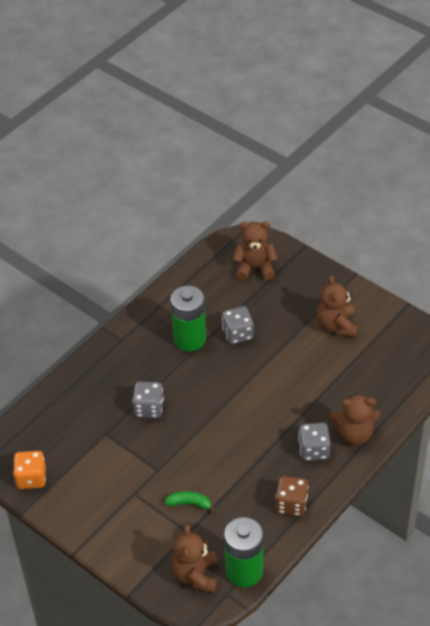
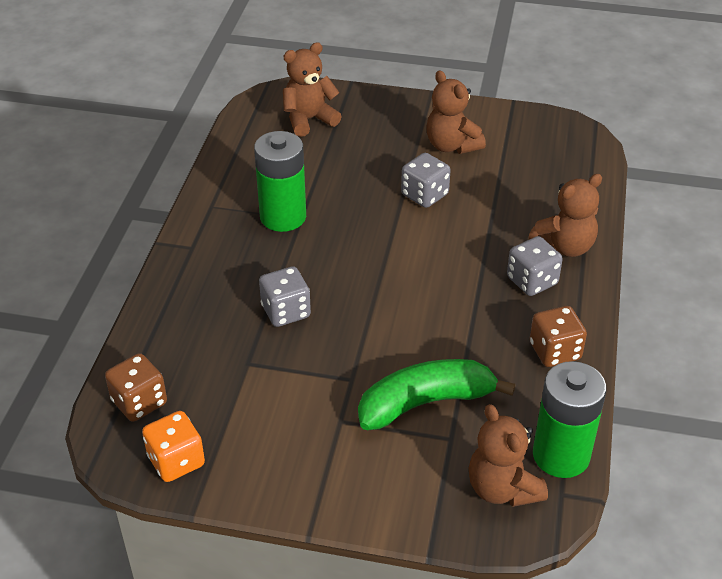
camera: 30 degrees left, 5 degrees down
(32, 433) = (139, 402): none -> brown dice
(189, 503) = (425, 403): green banana -> green banana, size x2.07
(237, 334) = (340, 192): grey dice -> grey dice (424, 195)

